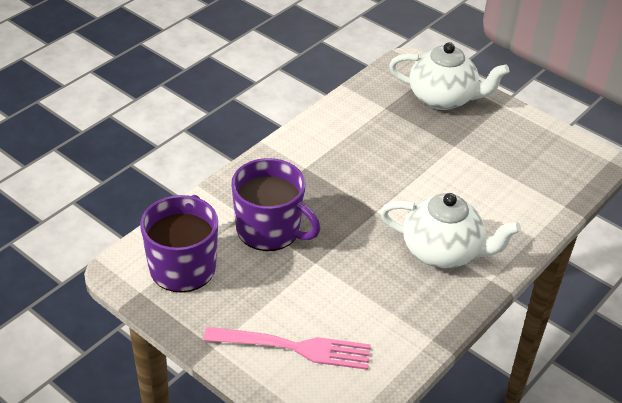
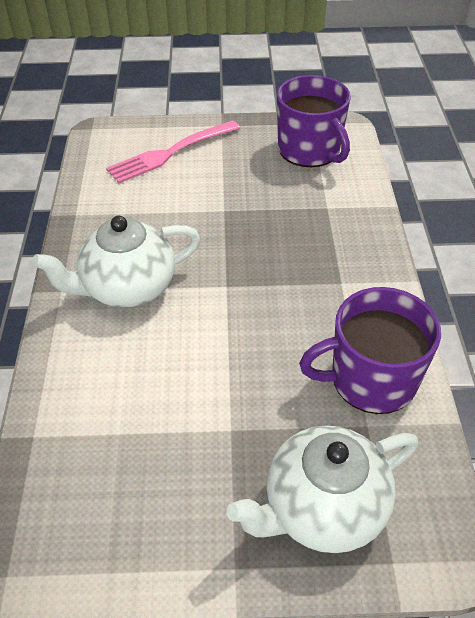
camera: 140 degrees right, 5 degrees up
(270, 229) = (290, 210): purple mug -> purple mug (371, 379)

